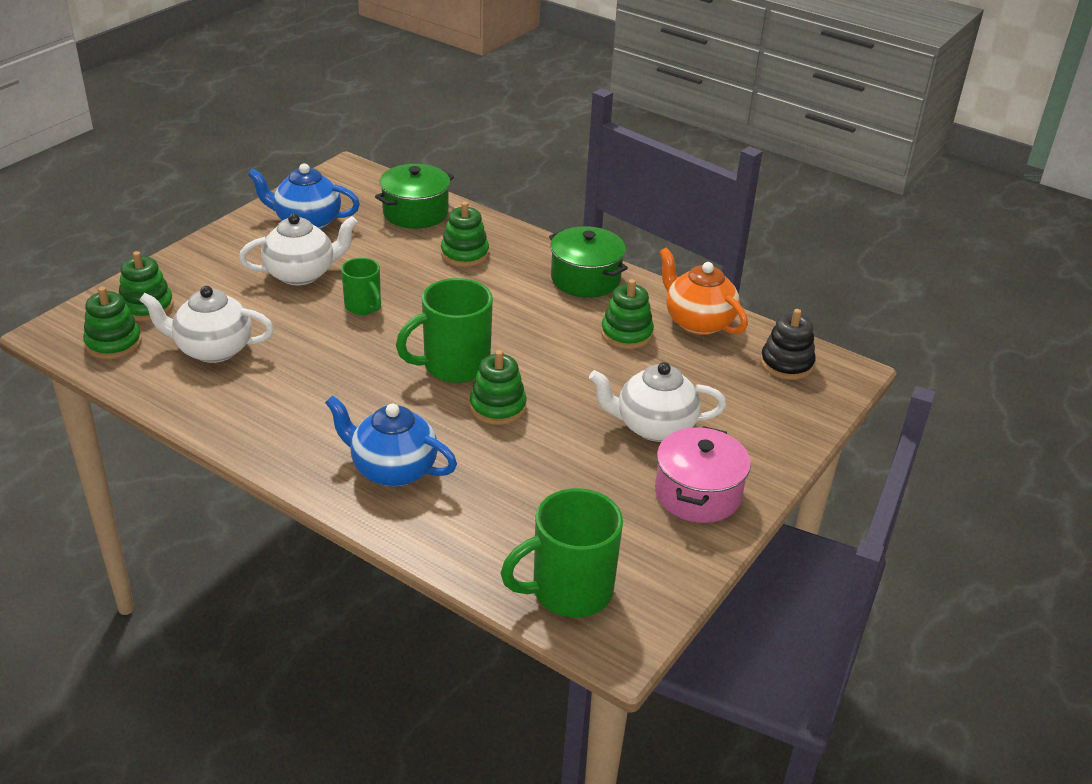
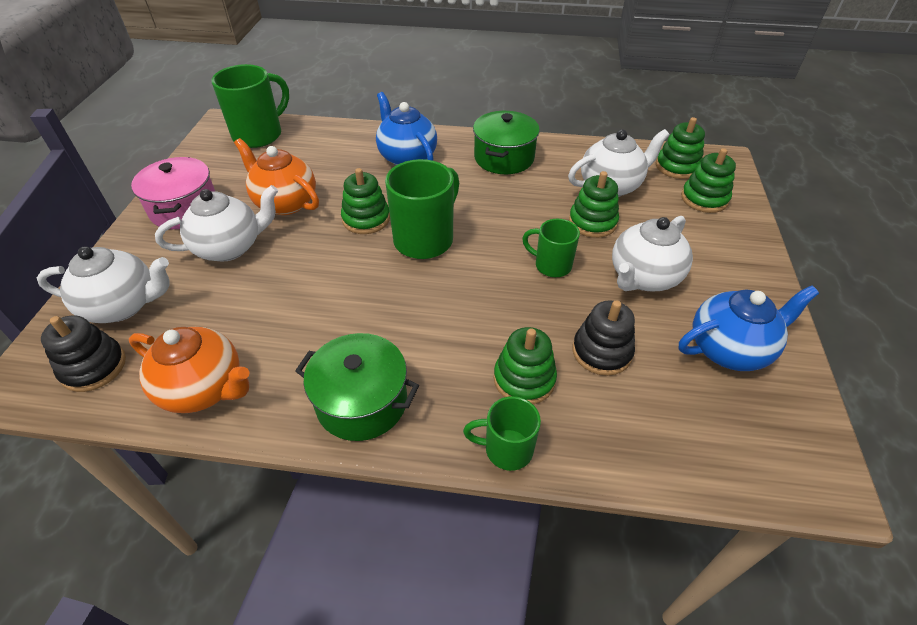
camera: 155 degrees right, 10 degrees up
(392, 469) = (407, 157): blue teapot -> blue teapot turned 120 degrees counterclockwise
(395, 248) = (601, 352): none -> black stacking toy
(415, 213) = (644, 429): green pot -> green pot (504, 158)
(508, 232) = (506, 449): none -> green mug
(576, 459) = (285, 203): none -> orange teapot
(626, 334) = (283, 336): green stacking toy -> green stacking toy (592, 222)
(765, 405) = (123, 305): none -> white teapot

